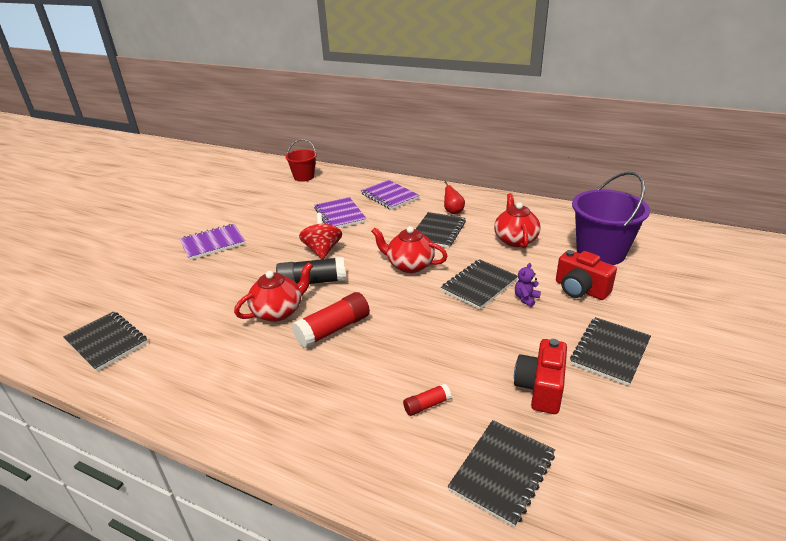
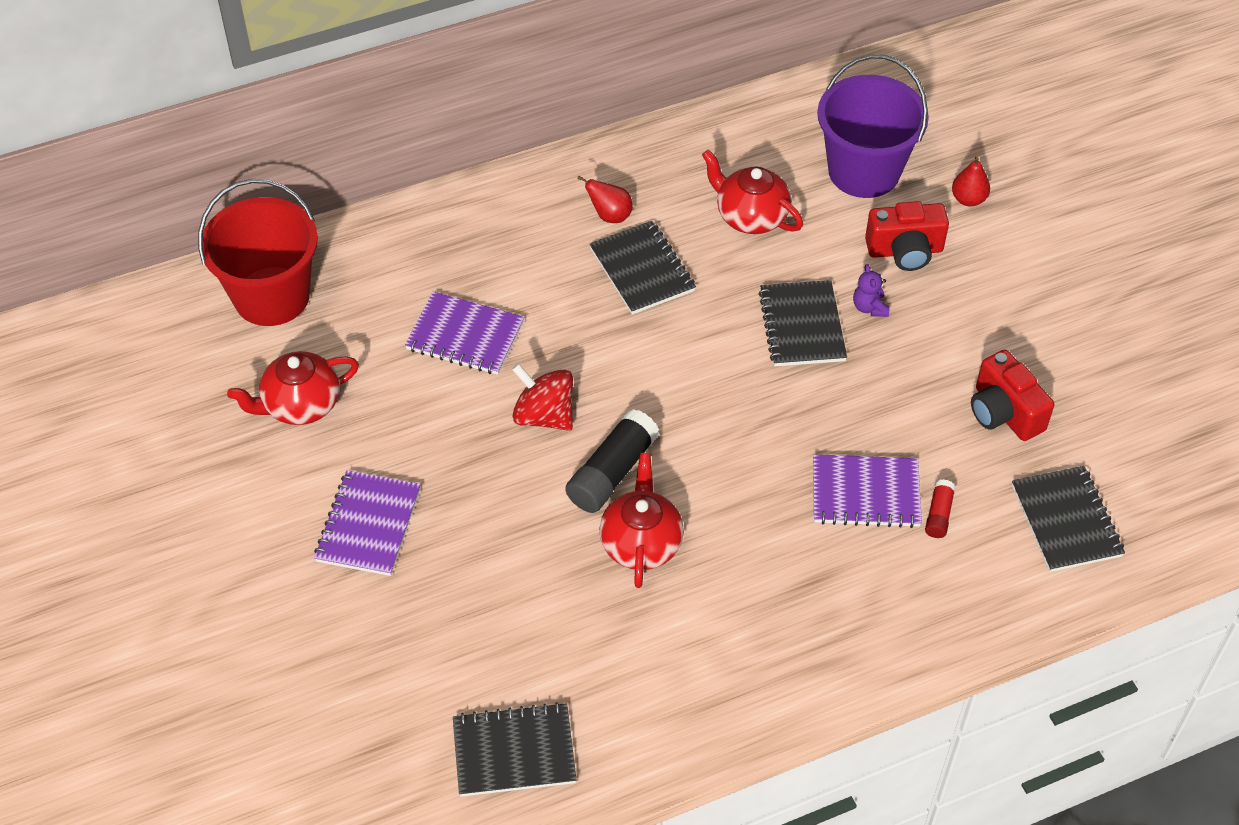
camera: 50 degrees left, 20 degrees up
(304, 177) = (272, 296): red bucket -> red bucket, size x1.71
(333, 329) = (737, 512): red glue stick -> none
(389, 196) = (479, 246): purple notebook -> purple notebook (865, 493)
(409, 265) = (686, 355): red teapot -> red teapot (300, 405)
(610, 352) = (1014, 320): black notebook -> none
(651, 290) = (968, 199): none -> red pear

